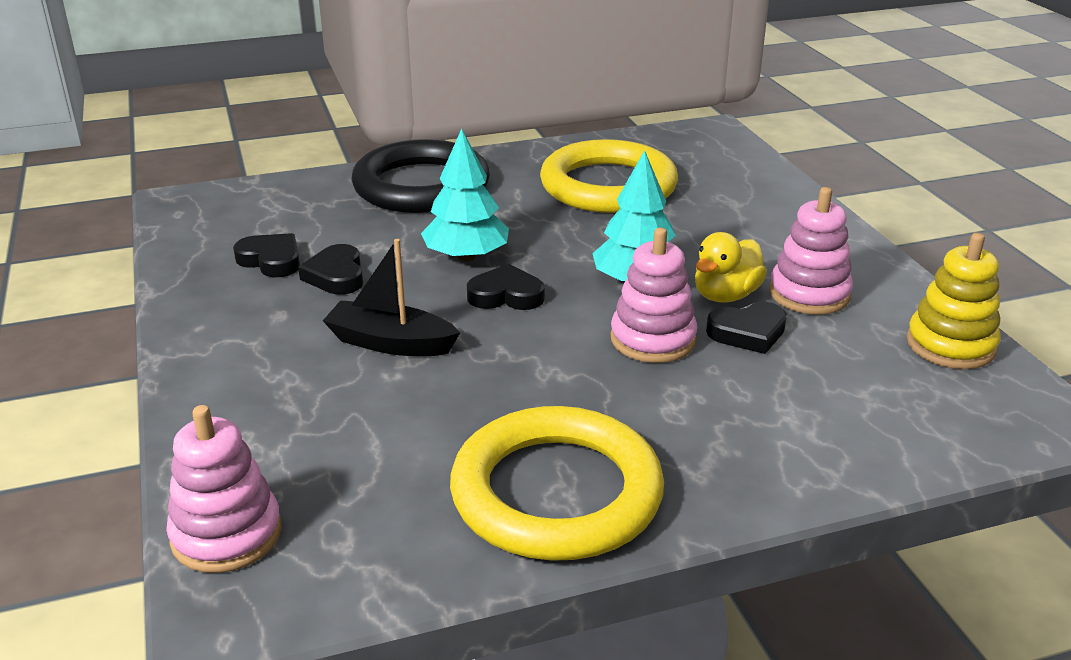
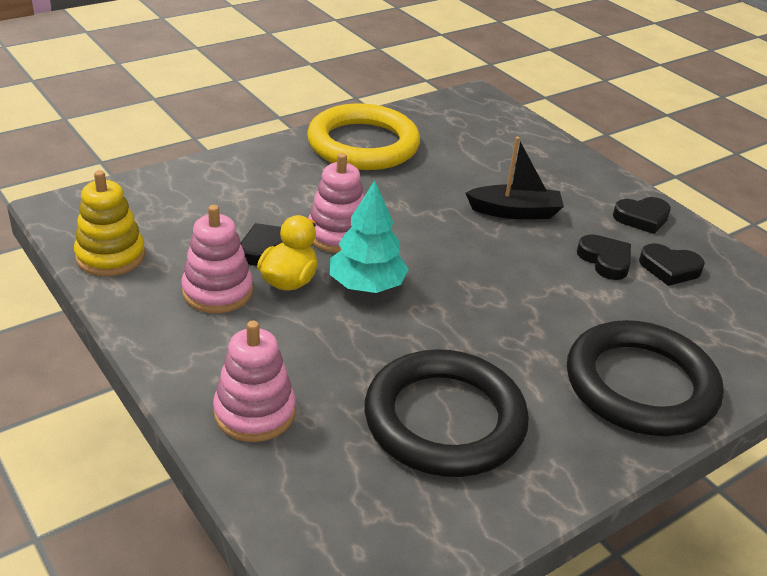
camera: 160 degrees right, 5 degrees up
(226, 534) = (505, 116): pink stacking toy -> pink stacking toy (254, 412)
(466, 256) = (522, 294): turquoise tree -> none
(506, 295) = (464, 259): black heart -> black heart (642, 218)
(608, 186) = (444, 420): yellow ring -> black ring

